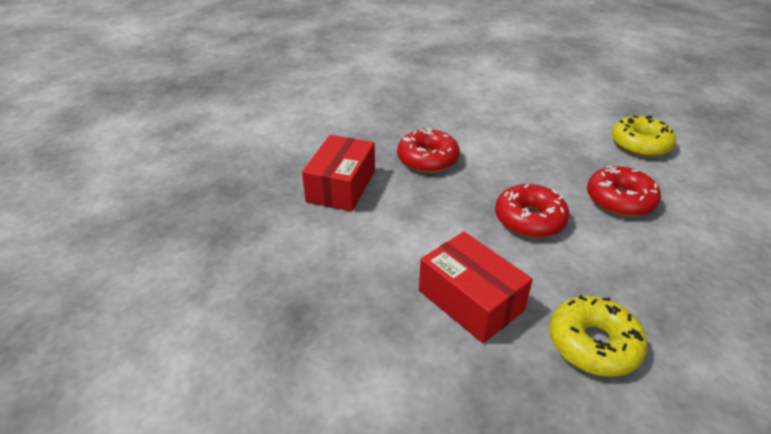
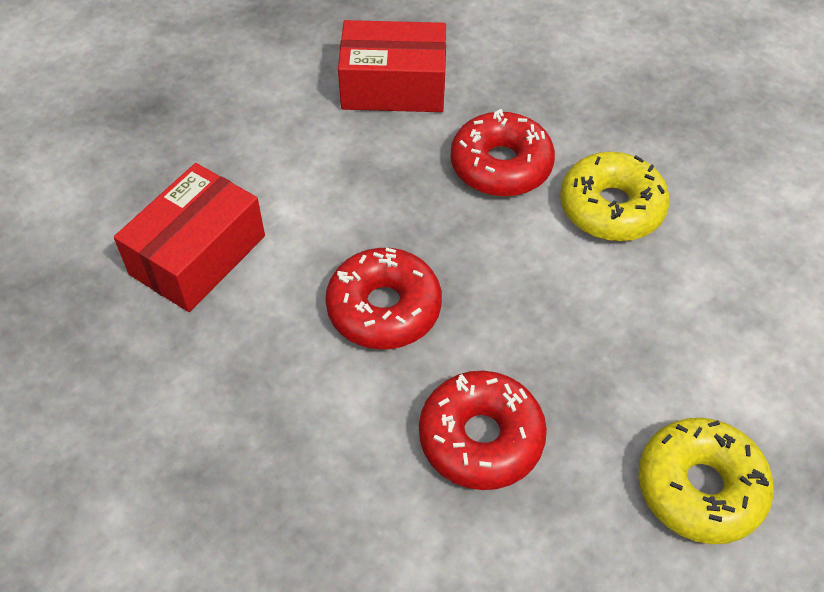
camera: 75 degrees right, 15 degrees up
(593, 344) = (142, 389): yellow donut -> yellow donut (611, 208)

